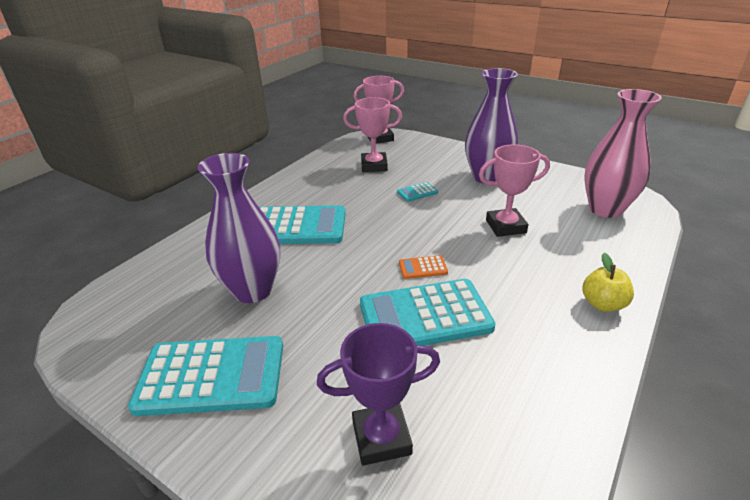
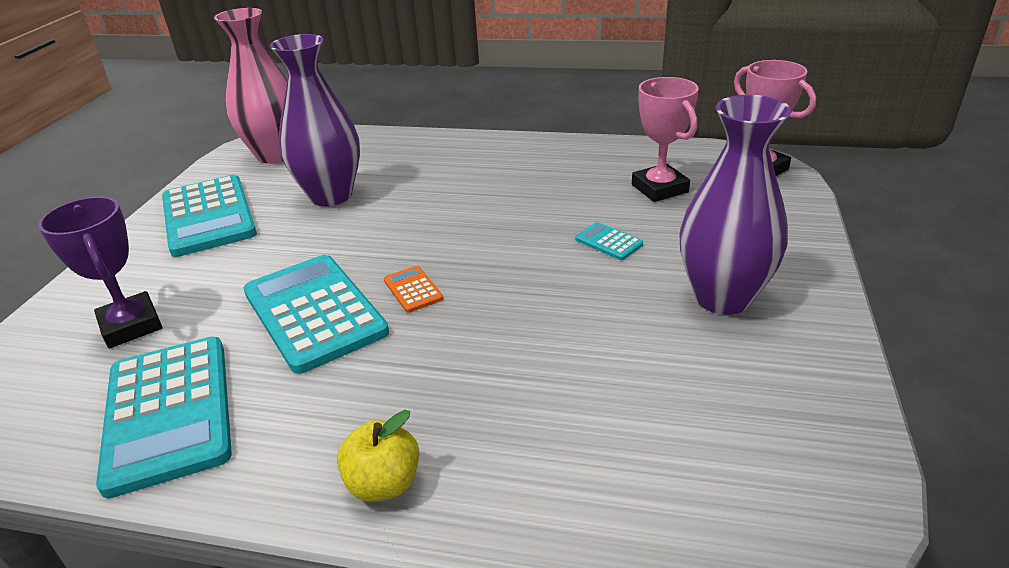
camera: 70 degrees right, 0 degrees up
(297, 227) = (460, 182): turquoise calculator -> turquoise calculator (169, 412)
(505, 226) = (562, 345): pink trophy -> none
(605, 209) = (721, 473): pink vase -> pink vase (275, 155)

